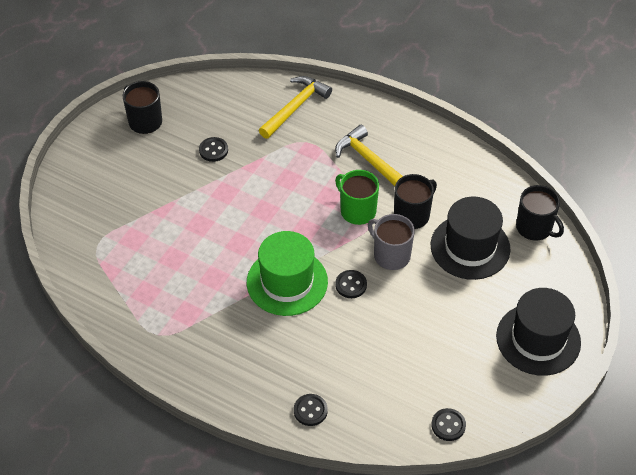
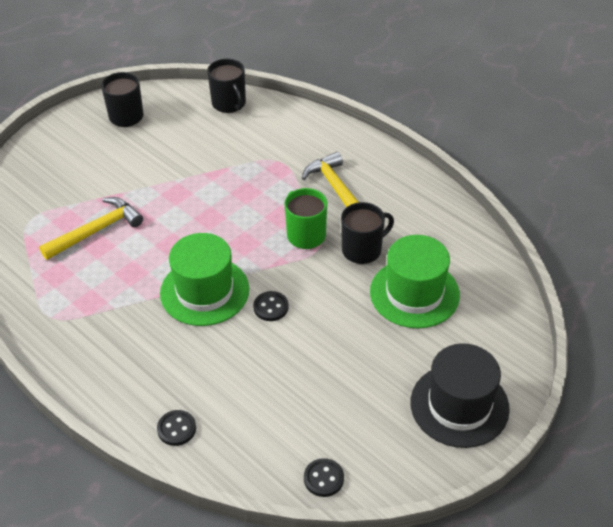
camera: 15 degrees right, 5 degrees down
(213, 150) = (181, 153): black button -> none
(295, 107) = (279, 127): yellow hammer -> yellow hammer (96, 231)
(391, 255) = (325, 285): grey mug -> none
(470, 247) = (414, 293): black hat -> green hat
(534, 228) = (493, 287): black mug -> black mug (229, 103)

